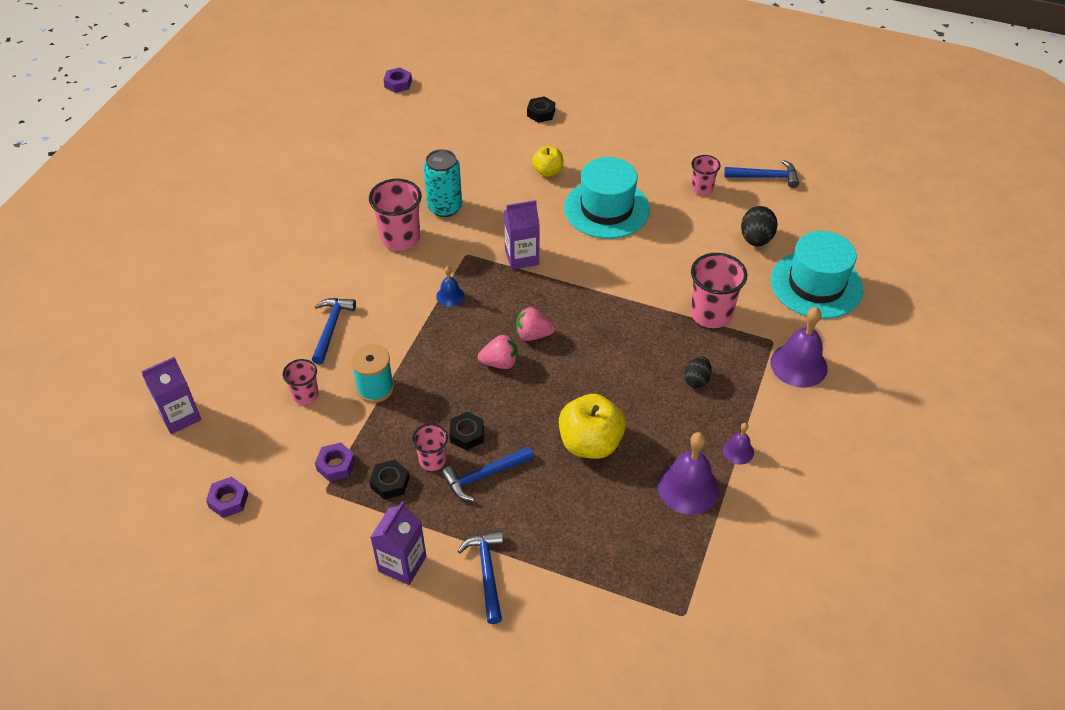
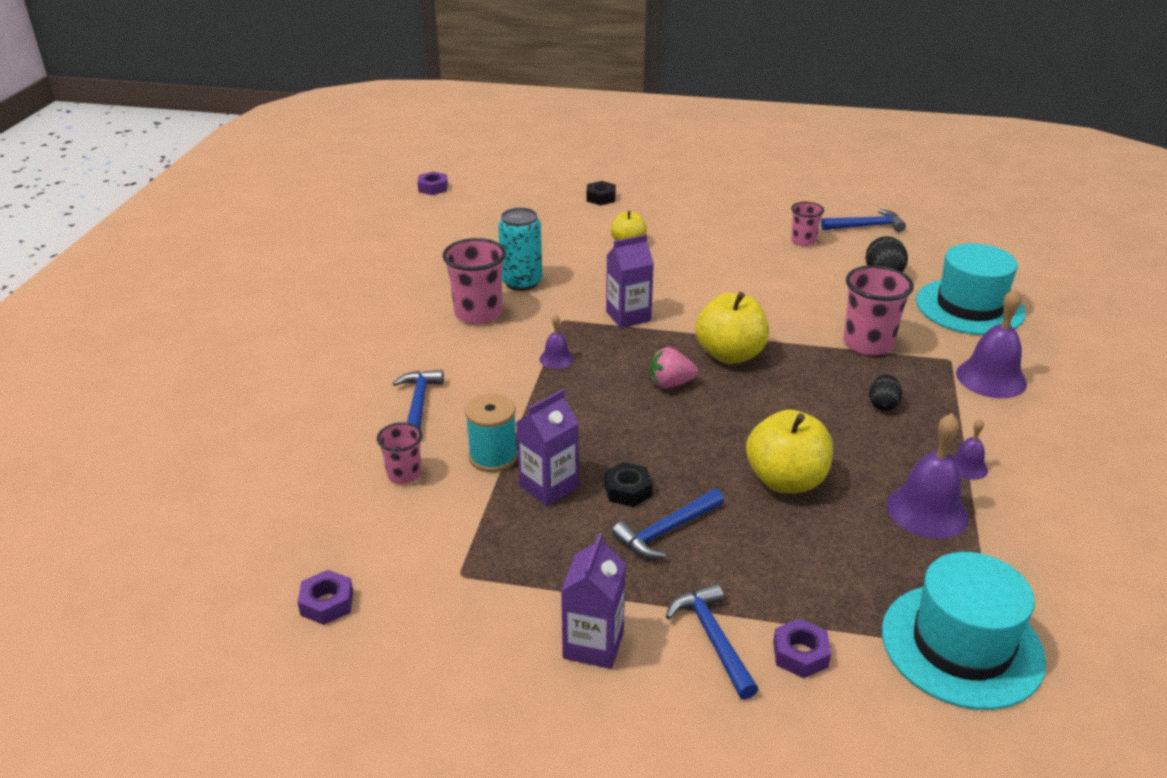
camera: 10 degrees left, 15 degrees down
(180, 416) = (238, 517): purple carton -> purple carton (549, 486)
(336, 465) = (466, 544): purple nut -> purple nut (800, 654)
(390, 483) = (545, 554): black nut -> none
(432, 460) = (593, 523): pink cup -> none
(450, 296) = (556, 359): blue bell -> purple bell
(500, 363) = (641, 414): pink strawberry -> none
(591, 310) = (730, 354): none -> yellow apple
(606, 209) = (707, 267): turquoise hat -> turquoise hat (961, 645)

